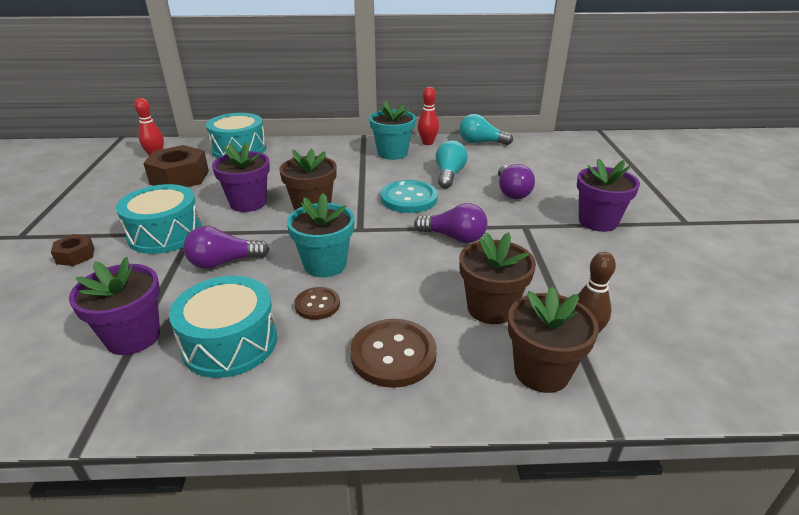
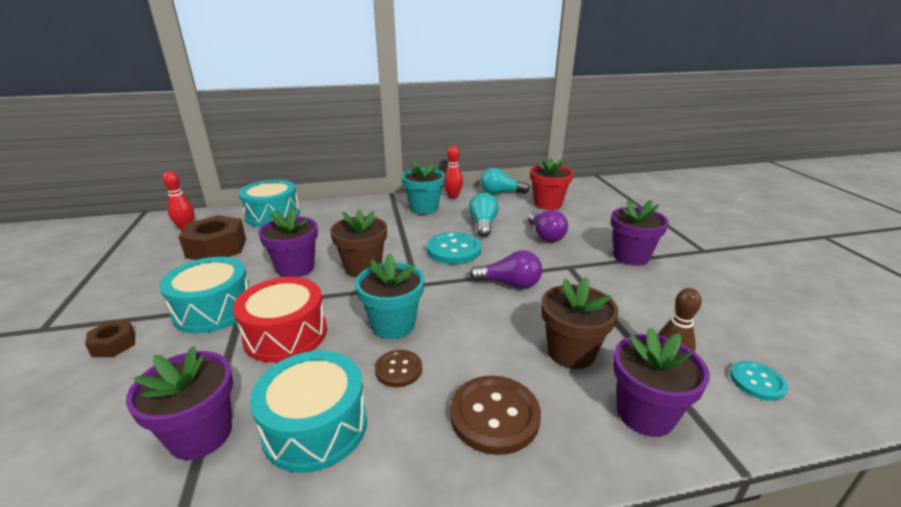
camera: 10 degrees left, 5 degrees down
(224, 262) = (286, 334): purple light bulb -> red drum
(528, 158) = (547, 204): none -> red flower pot
(541, 371) = (645, 414): brown flower pot -> purple flower pot
(675, 358) = (757, 382): none -> turquoise button

